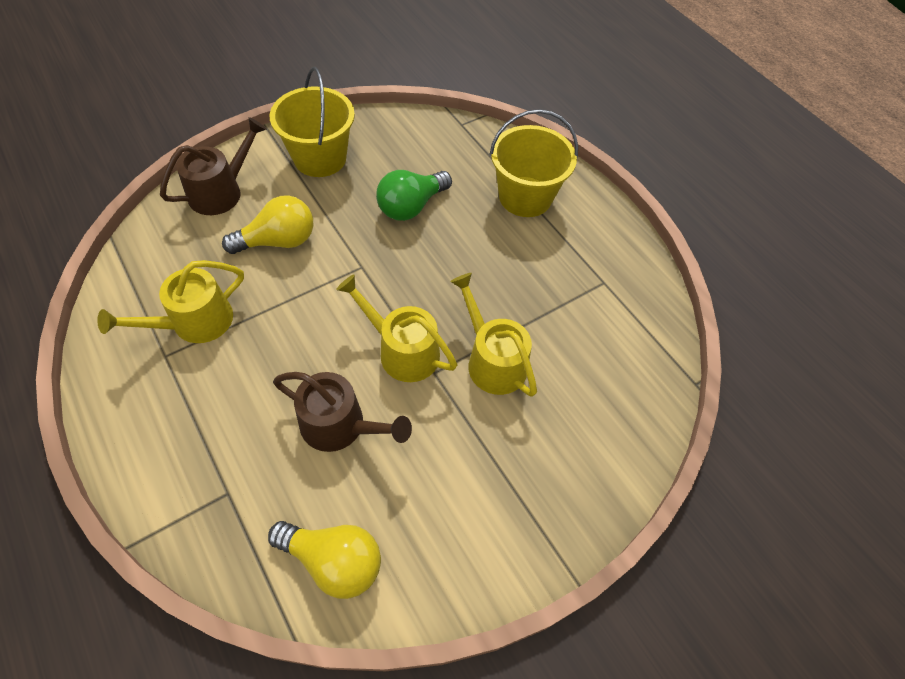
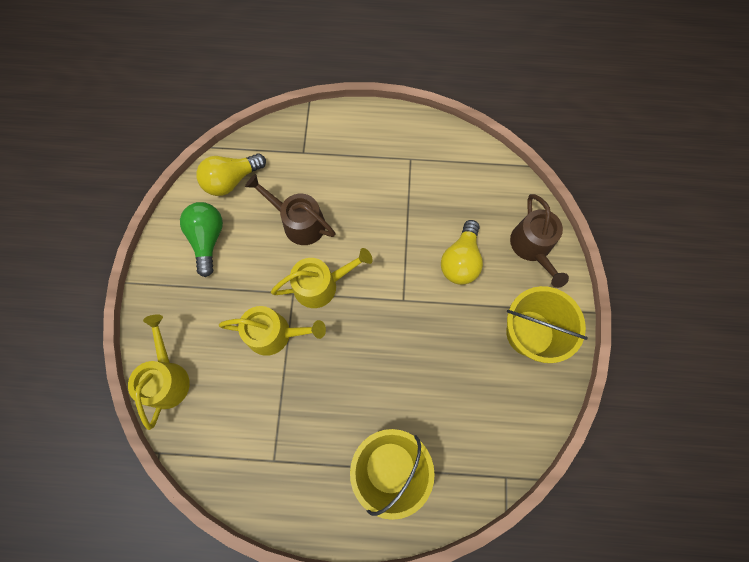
camera: 130 degrees right, 15 degrees up
(194, 322) = (424, 183): yellow watering can -> yellow watering can (167, 378)
(340, 425) = (299, 222): brown watering can -> brown watering can turned 60 degrees clockwise
(411, 206) = (436, 369): green light bulb -> green light bulb (208, 239)

